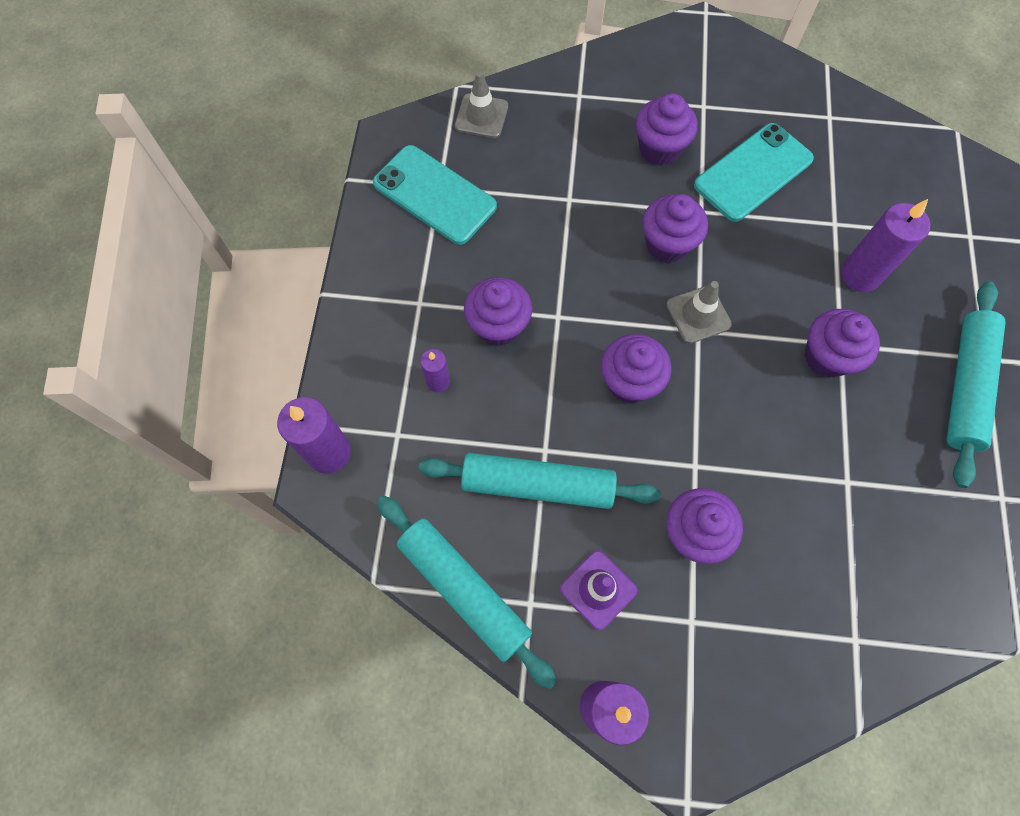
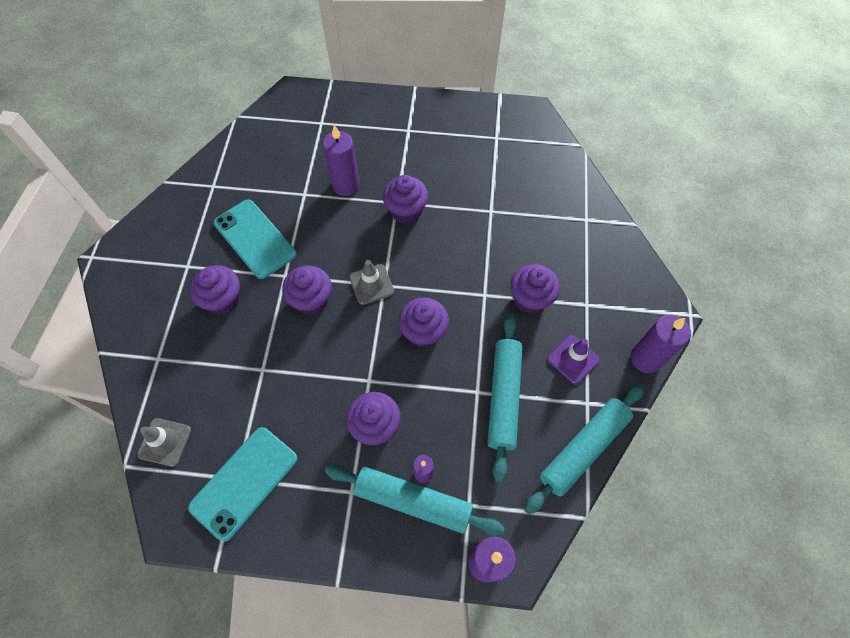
camera: 90 degrees left, 5 degrees down
(965, 386) = (426, 143): turquoise rolling pin -> turquoise rolling pin (413, 501)

